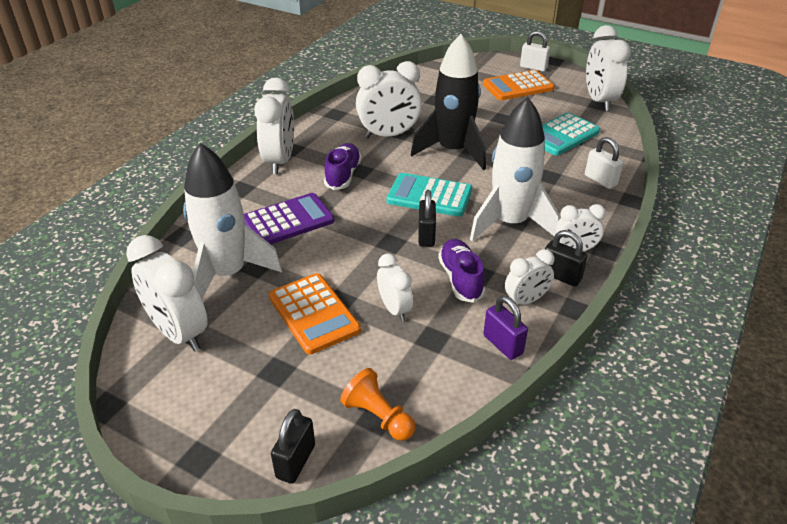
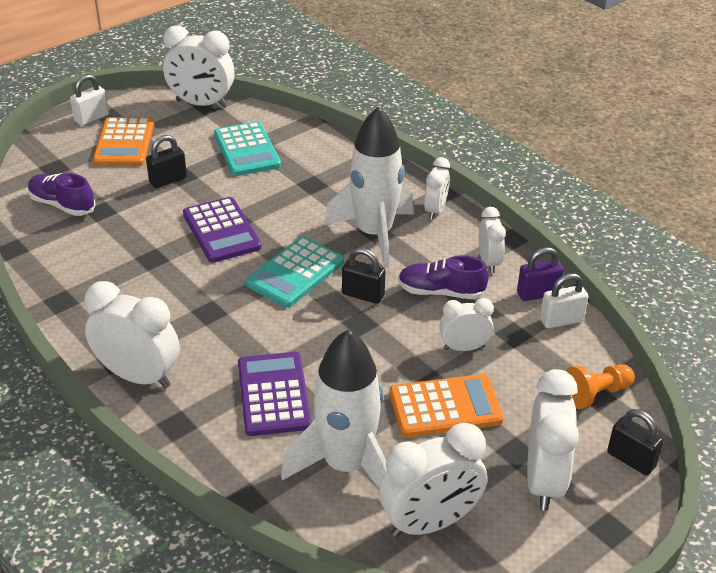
camera: 70 degrees left, 0 degrees up
(343, 175) = (210, 328): purple shoe -> purple shoe (62, 205)
(389, 135) = (150, 269): white clock -> white clock (543, 480)
(453, 151) = (221, 231): black rocket -> purple calculator
(561, 276) = (466, 231): black padlock -> black padlock (168, 180)
(600, 180) = (341, 157): white padlock -> white padlock (561, 320)

